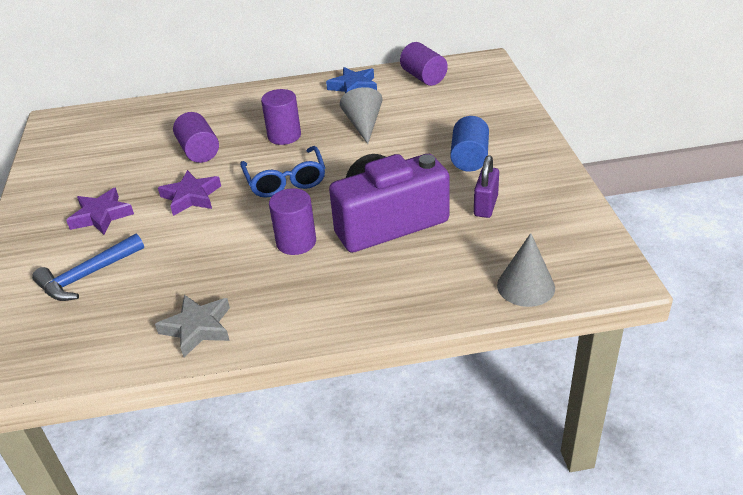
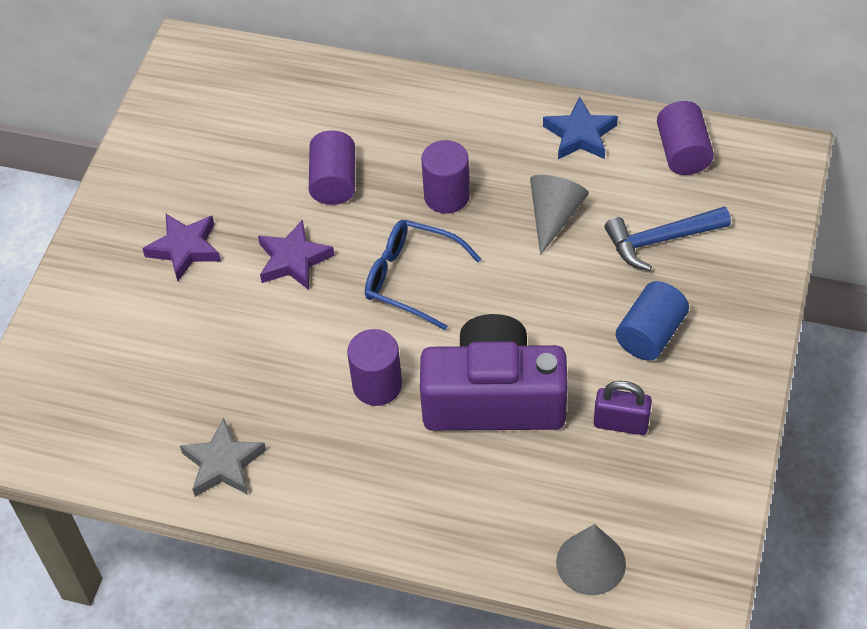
camera: 25 degrees right, 15 degrees up
(87, 276) = (140, 338): blue hammer -> blue hammer (660, 240)
(285, 181) = (411, 279): blue glasses -> blue glasses turned 105 degrees clockwise
(485, 206) = (621, 423): purple padlock -> purple padlock turned 60 degrees clockwise

